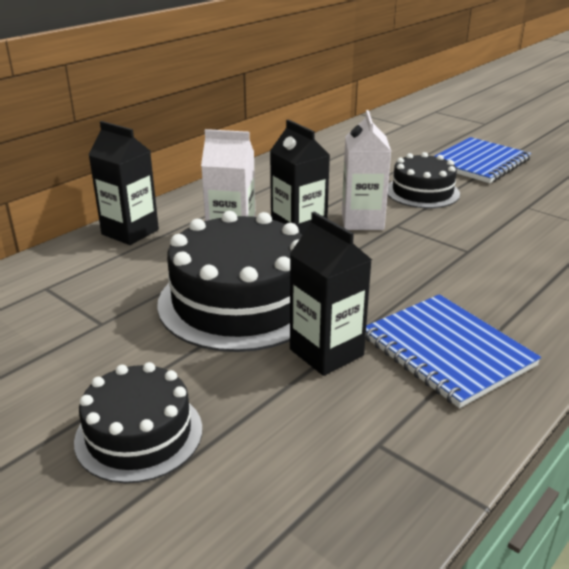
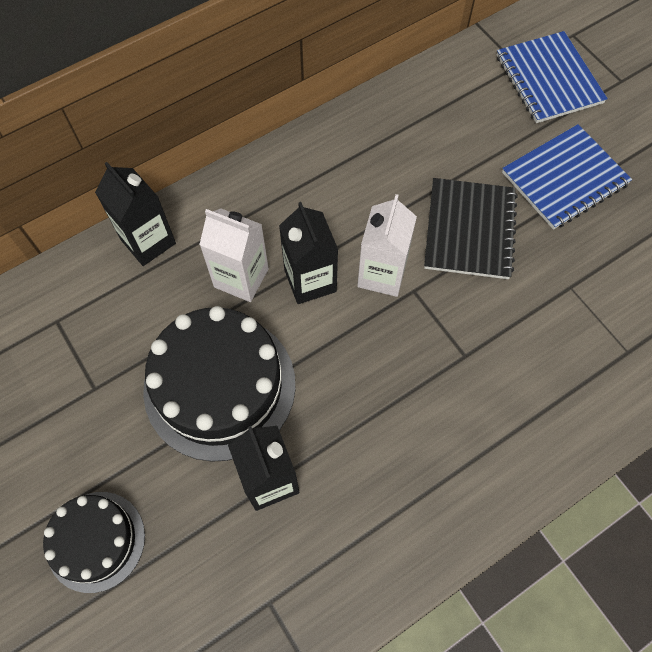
camera: 15 degrees right, 35 degrees up
(422, 192) = (469, 230): black cake -> black notebook
(446, 351) = (372, 506): blue notebook -> blue notebook (548, 79)

